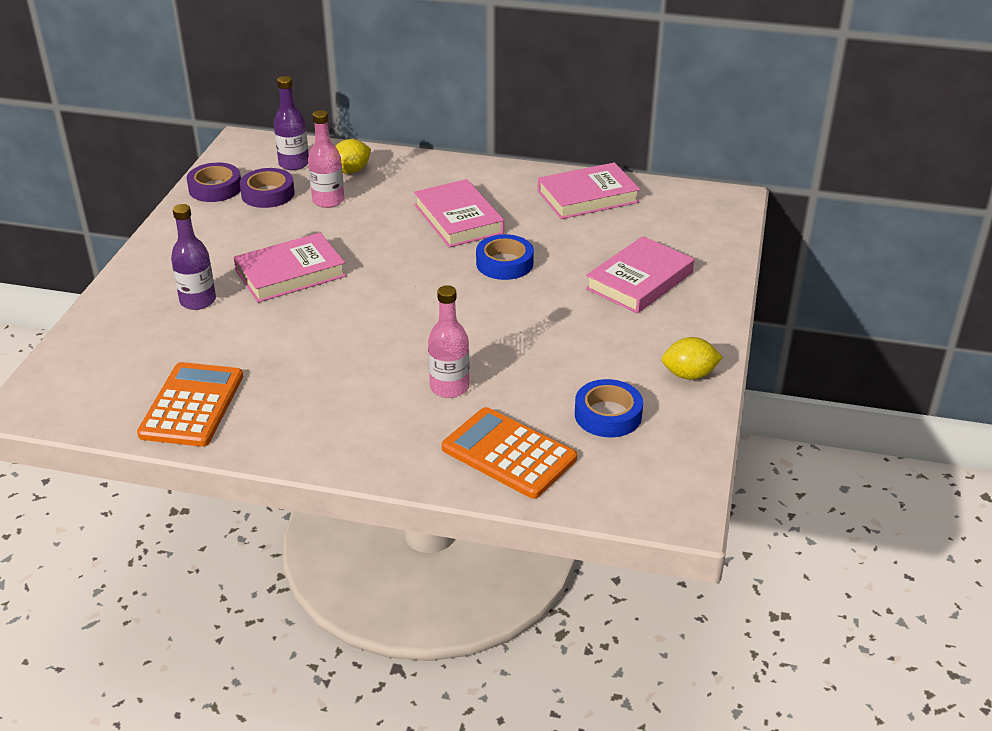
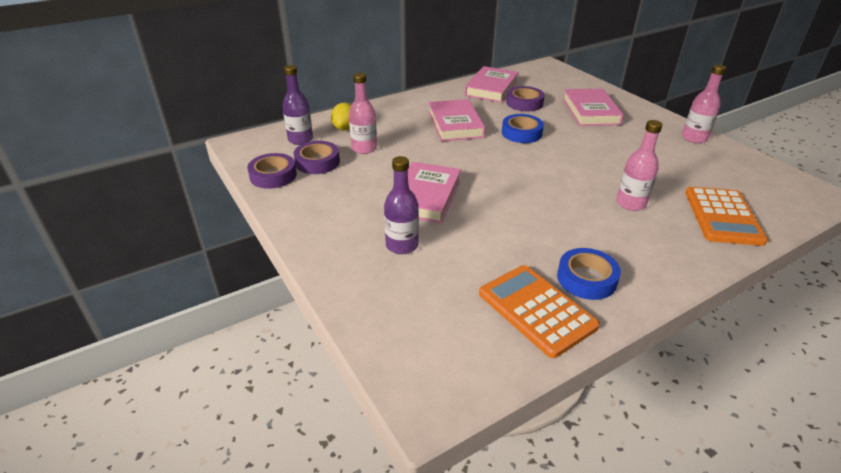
camera: 45 degrees left, 0 degrees up
(458, 219) = (455, 124): pink book -> pink book turned 60 degrees clockwise
(509, 453) = (722, 216): orange calculator -> orange calculator turned 75 degrees counterclockwise
(585, 232) = (524, 103): none -> purple tape
(608, 415) = (710, 172): blue tape -> blue tape (586, 279)
(689, 375) = (694, 138): yellow lemon -> pink bottle

